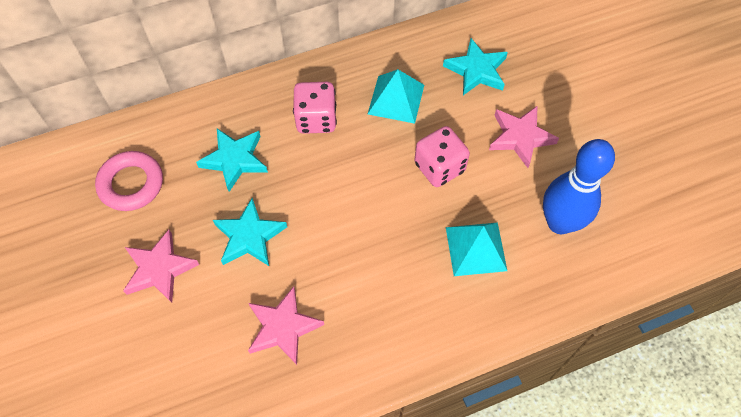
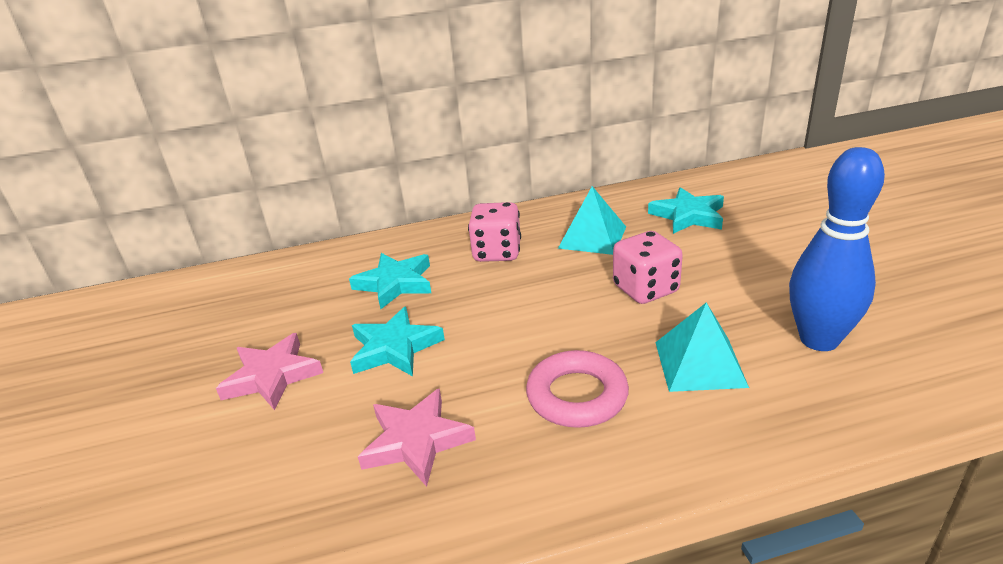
camera: 10 degrees right, 30 degrees down
(131, 184) = (270, 302): pink ring -> pink ring (577, 395)
(520, 137) = (749, 264): pink star -> none

